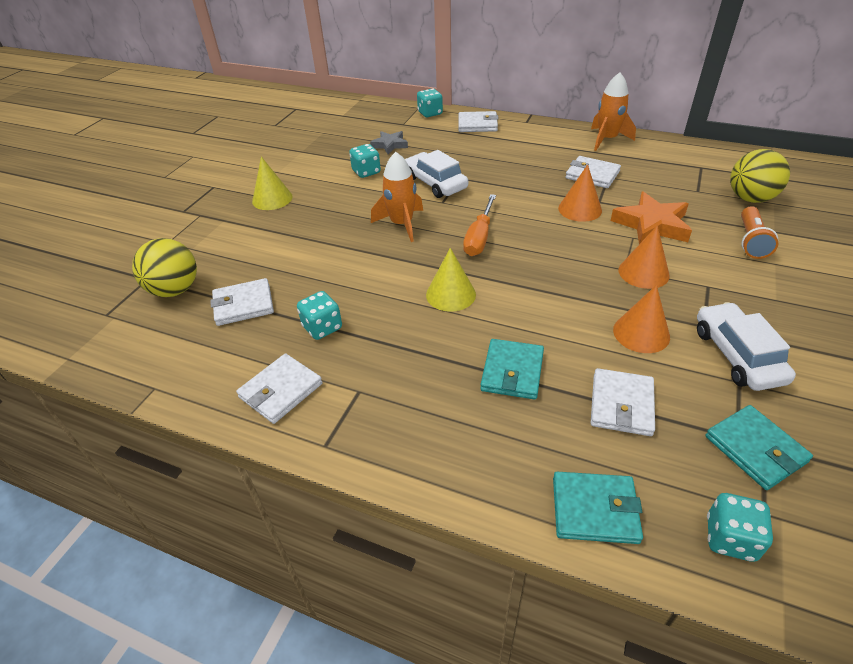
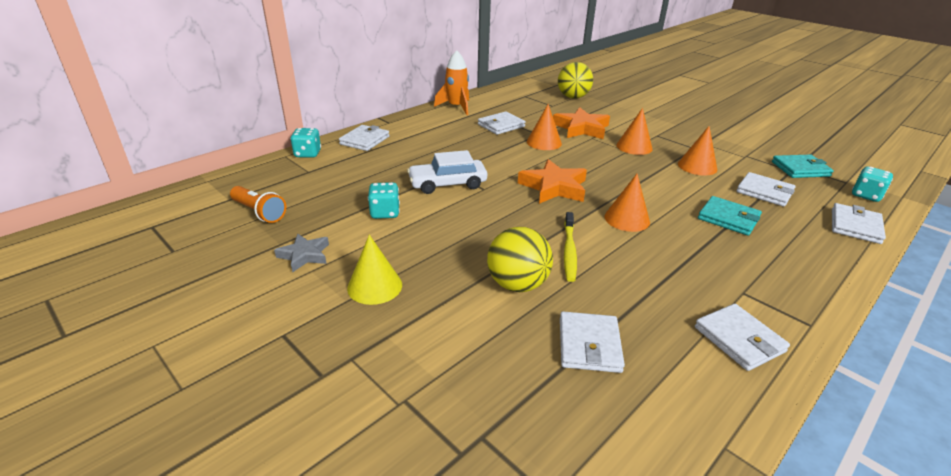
camera: 70 degrees left, 10 degrees down
(175, 290) = (527, 406): yellow ball -> yellow ball (517, 284)
(322, 327) = (649, 295): turquoise dice -> none
(367, 270) = (569, 251): none -> yellow toothbrush
(390, 145) = (344, 188): grey star -> grey star (304, 255)
(401, 224) = (504, 216): orange rocket -> none
(450, 294) = (627, 219): yellow cone -> orange cone
(479, 237) = (554, 187): orange screwdriver -> orange star
(594, 509) = (855, 226): turquoise wallet -> white wallet
(737, 355) = (724, 149): white car -> none
(751, 241) = (618, 111): orange flashlight -> orange flashlight (259, 212)

